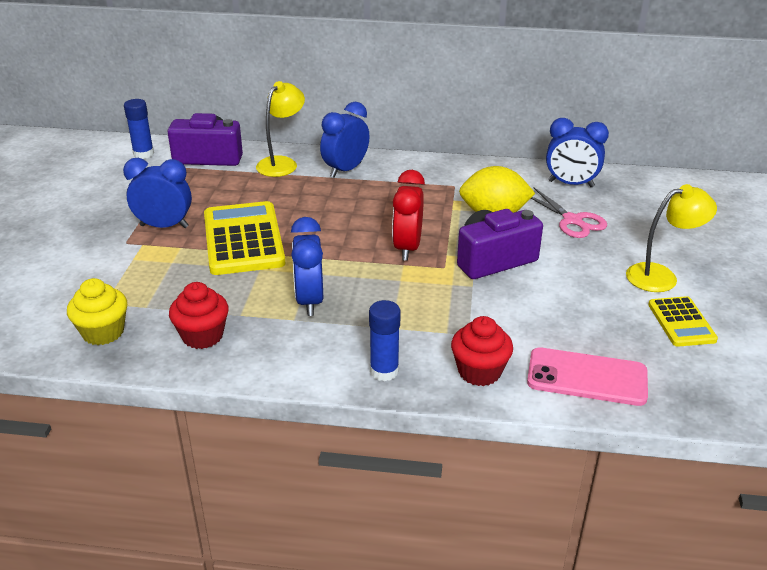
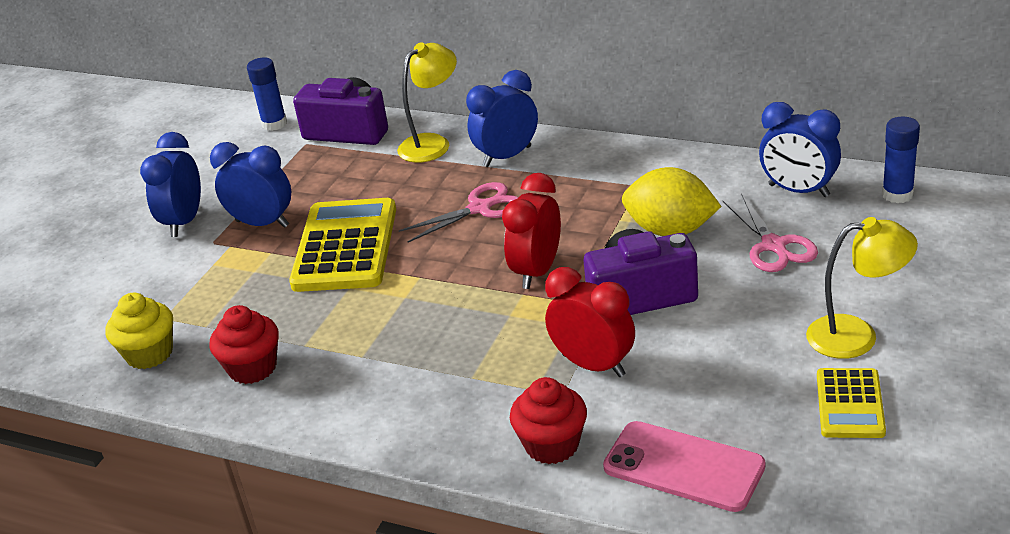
camera: 20 degrees right, 0 degrees up
(309, 301) = (389, 334): blue clock -> blue clock (184, 222)
(341, 206) = (480, 208): none -> pink scissors
(384, 371) = (438, 432): blue glue stick -> blue glue stick (897, 194)
(483, 311) = (593, 365): none -> red clock

